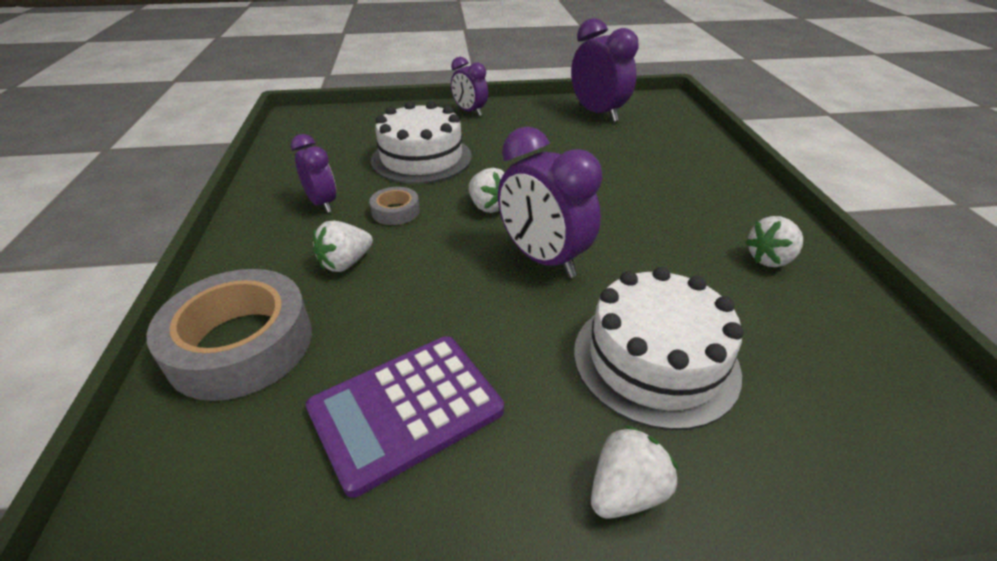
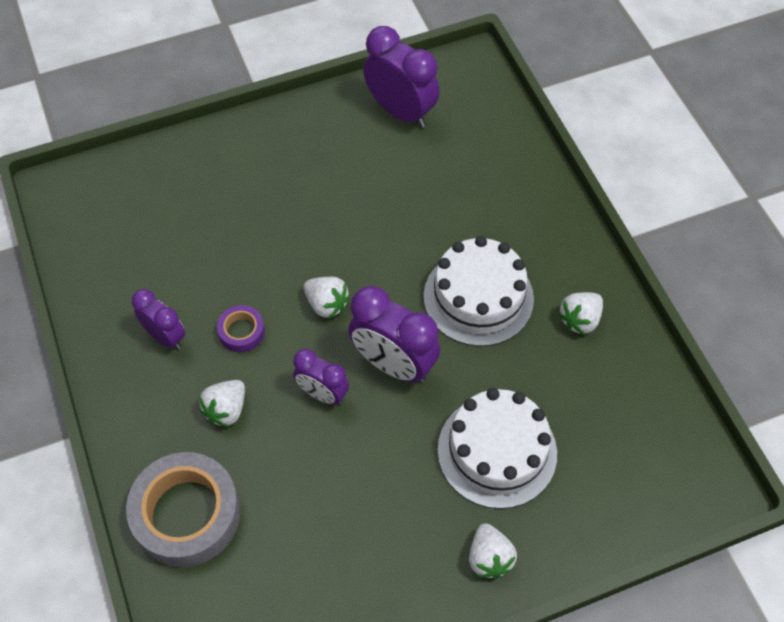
camera: 15 degrees left, 20 degrees up
(395, 211) = (241, 332): grey tape -> purple tape
(406, 410) = (334, 537): purple calculator -> none
(421, 158) = (234, 241): white cake -> white cake (478, 297)
(470, 112) = (255, 138): purple clock -> purple clock (322, 393)
(626, 491) = (489, 558): white strawberry -> white strawberry turned 135 degrees clockwise

